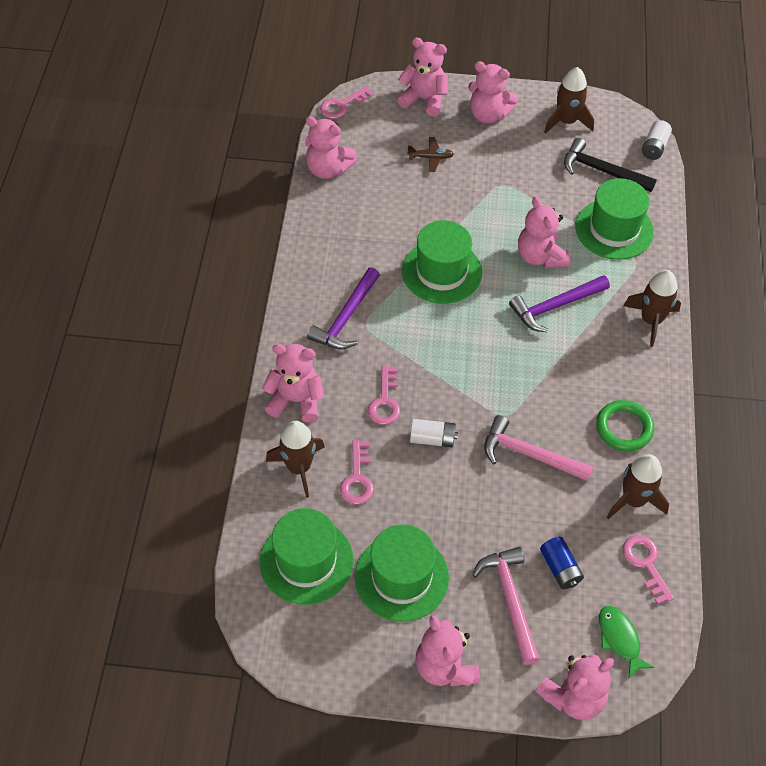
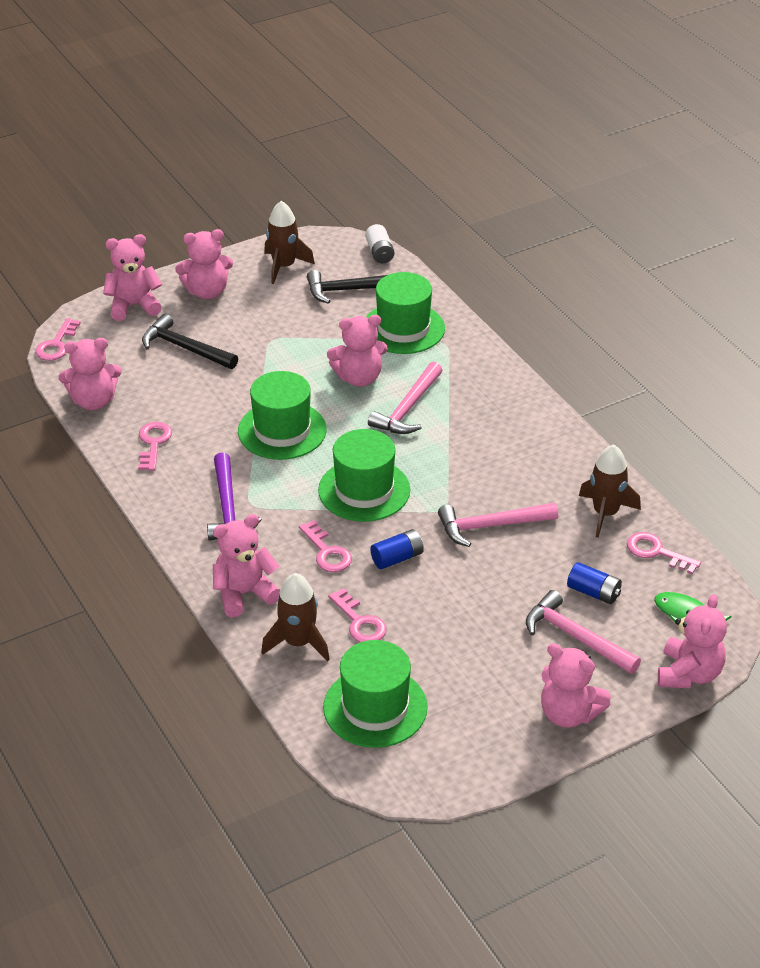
camera: 35 degrees left, 15 degrees down
(339, 230) = (153, 443): none -> pink key
(401, 577) = (470, 672): green hat -> green hat (364, 490)
(431, 157) = (185, 348): brown plane -> black hammer
(432, 439) = (397, 558): white battery -> blue battery
(540, 256) = (359, 378): pink teddy bear -> pink teddy bear turned 45 degrees counterclockwise
(555, 306) = (408, 408): purple hammer -> pink hammer
(624, 428) = (549, 467): green ring -> none
(651, 320) = (497, 380): brown rocket -> none

